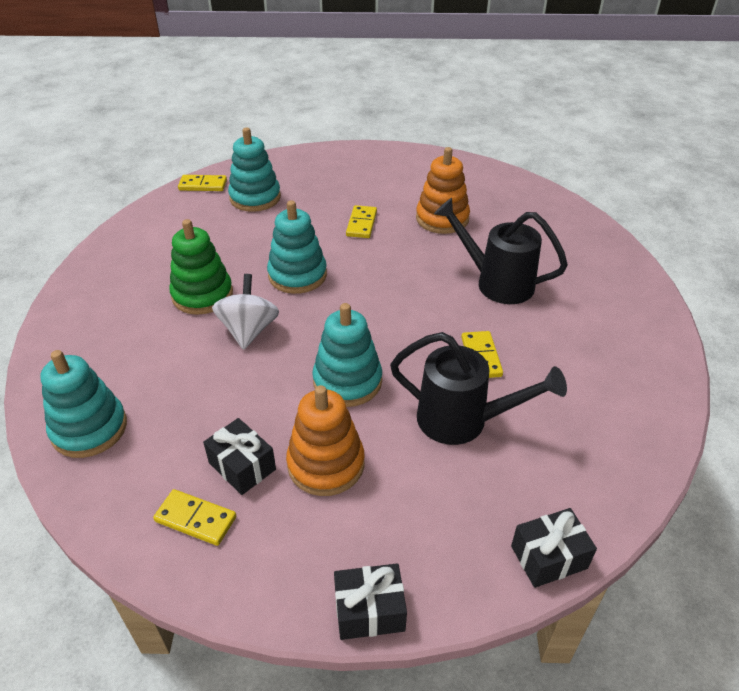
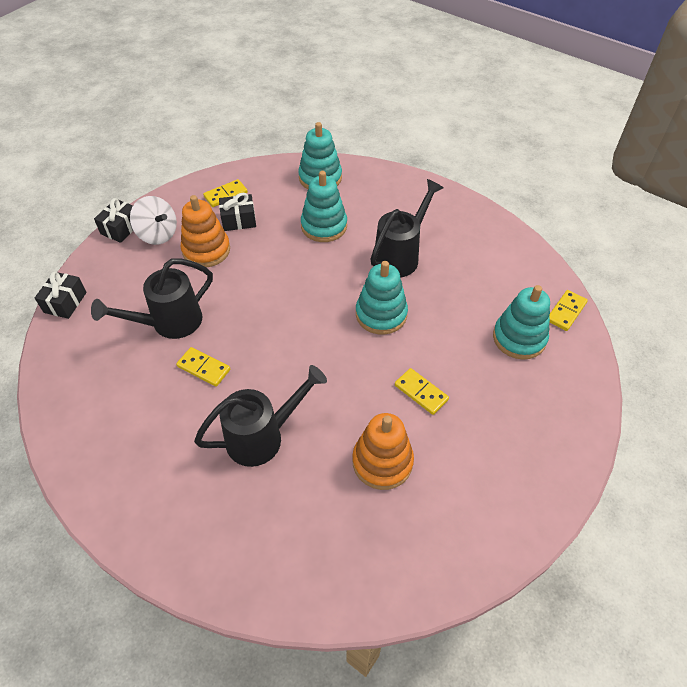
camera: 125 degrees right, 10 degrees up
(202, 295) = (400, 256): green stacking toy -> black watering can
(249, 330) = (342, 264): white spinning top -> white spinning top (158, 234)
(347, 381) = (252, 288): turquoise stacking toy -> turquoise stacking toy (324, 226)

